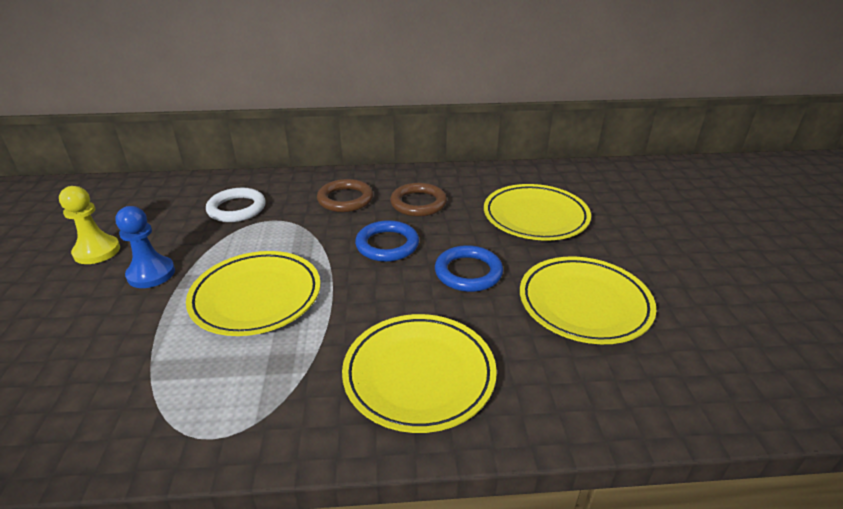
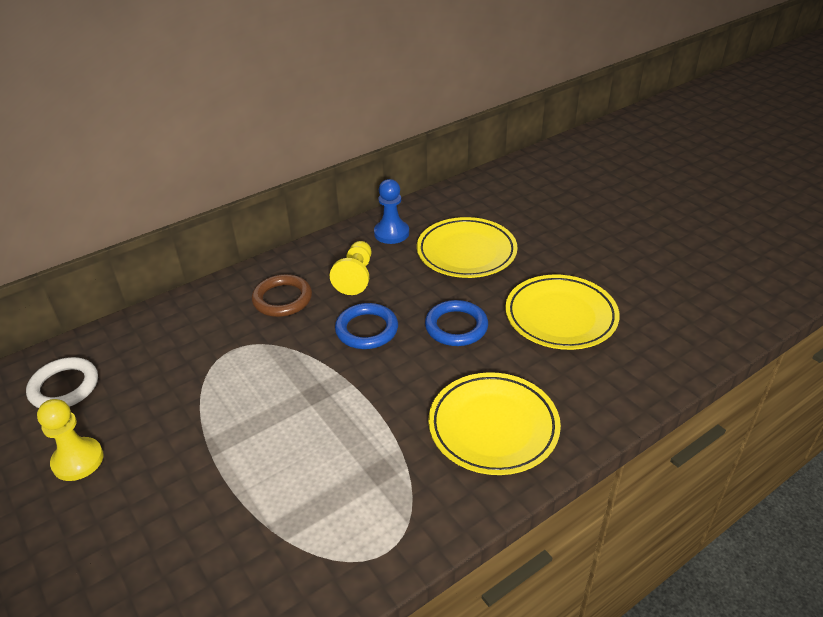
camera: 30 degrees left, 5 degrees up
(151, 274) = (169, 455): blue pawn -> blue pawn (391, 233)
(237, 209) = (180, 352): white ring -> white ring (64, 387)
(256, 297) = (300, 428): yellow plate -> none
(418, 203) = (355, 277): brown ring -> yellow pawn

